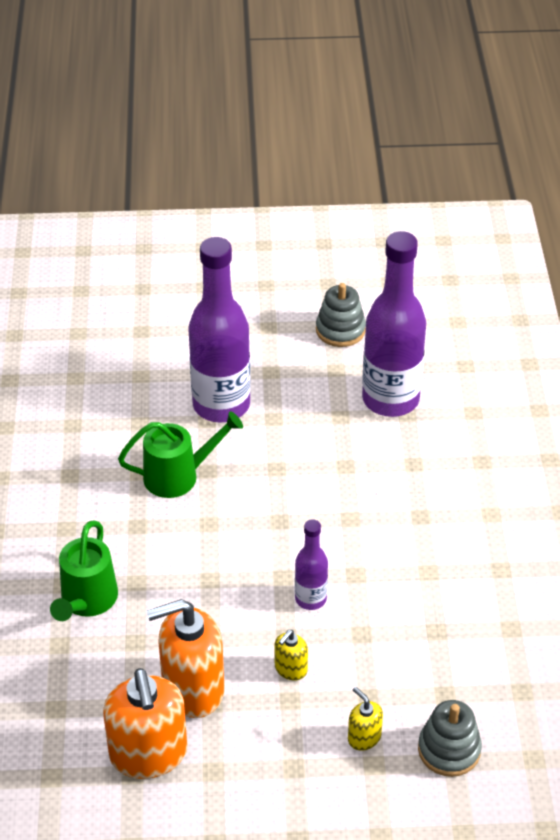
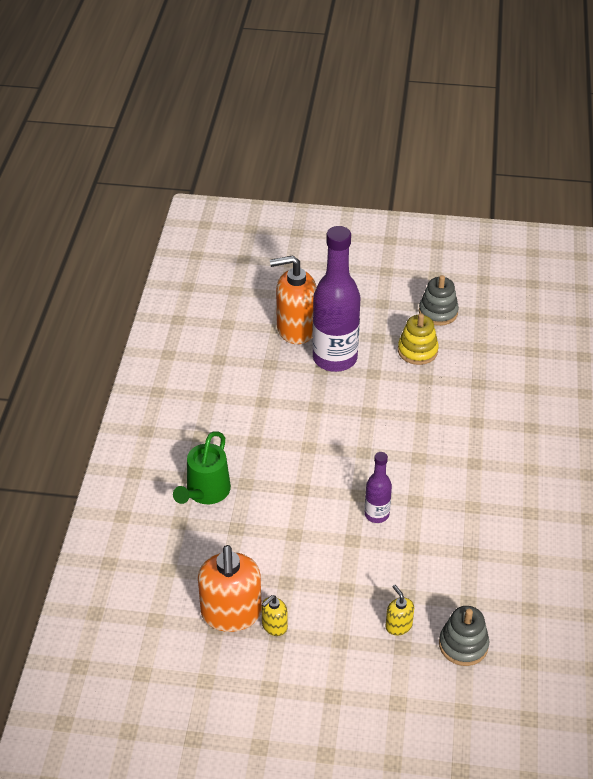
camera: 10 degrees right, 0 degrees up
(179, 475) = (292, 407): green watering can -> none
(192, 689) = (273, 570): orange soap dispenser -> orange soap dispenser (296, 329)
(290, 669) = (351, 565): yellow soap dispenser -> yellow soap dispenser (274, 626)
(323, 382) = (417, 351): none -> yellow stacking toy
(390, 399) = (467, 370): purple bottle -> none

